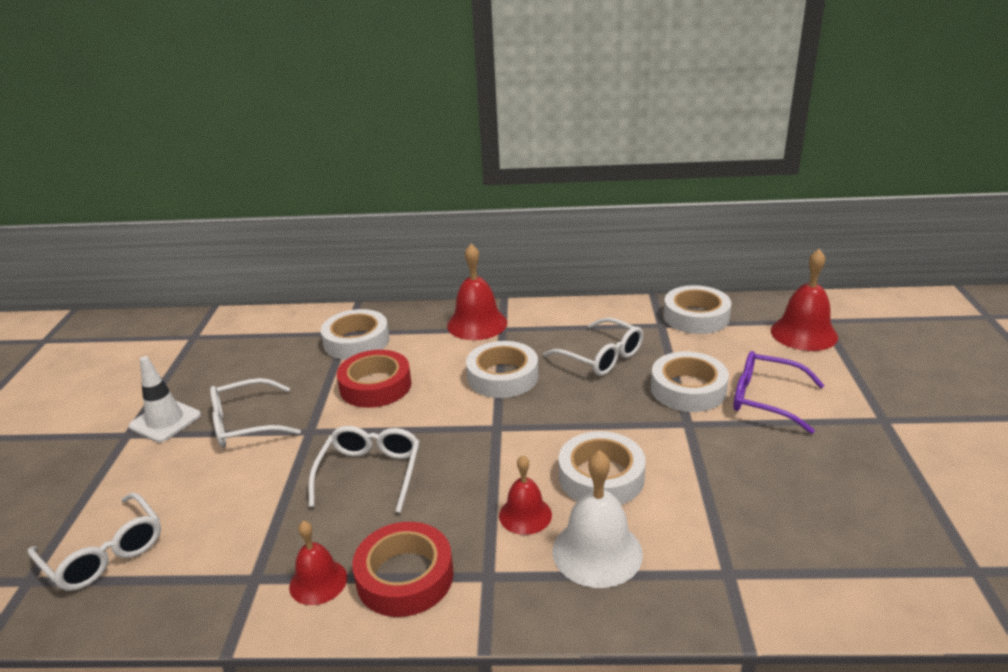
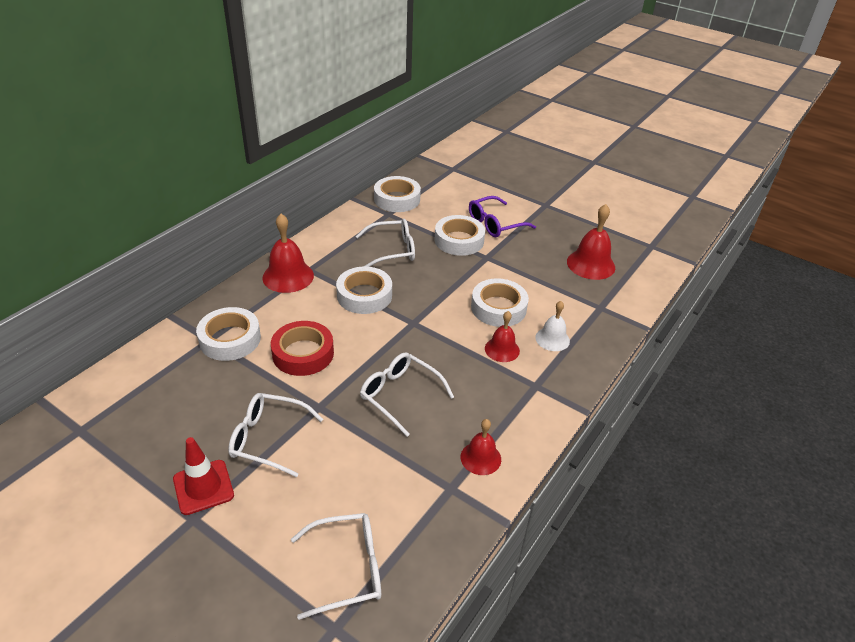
camera: 60 degrees left, 10 degrees up
(165, 421) = (203, 487): white traffic cone -> red traffic cone
(245, 424) = (268, 439): white glasses -> white glasses turned 90 degrees clockwise
(405, 576) = (509, 418): red tape -> none
(597, 552) = (552, 339): white bell -> white bell, size x0.63
(804, 333) = (456, 180): red bell -> red bell (591, 264)

